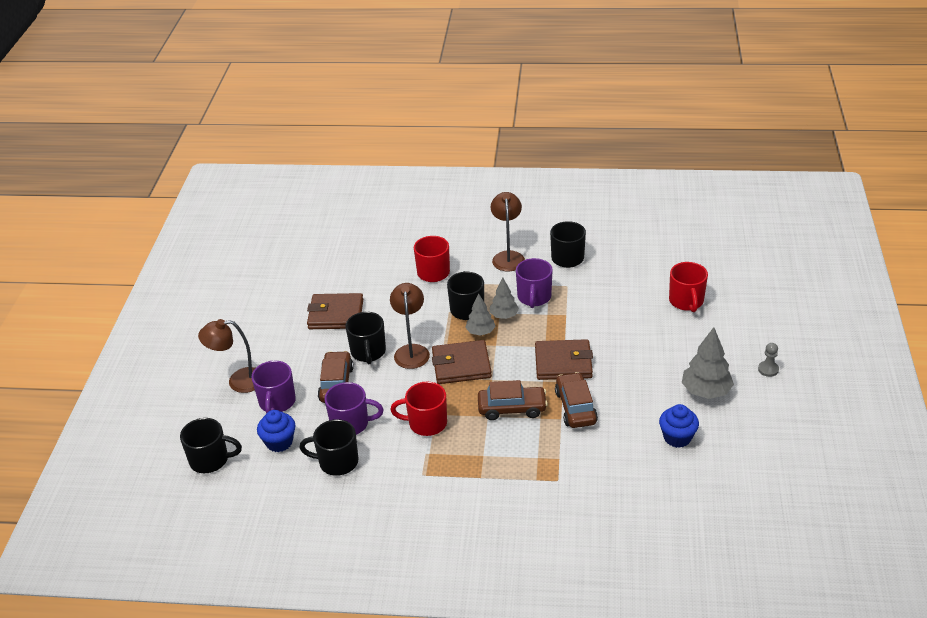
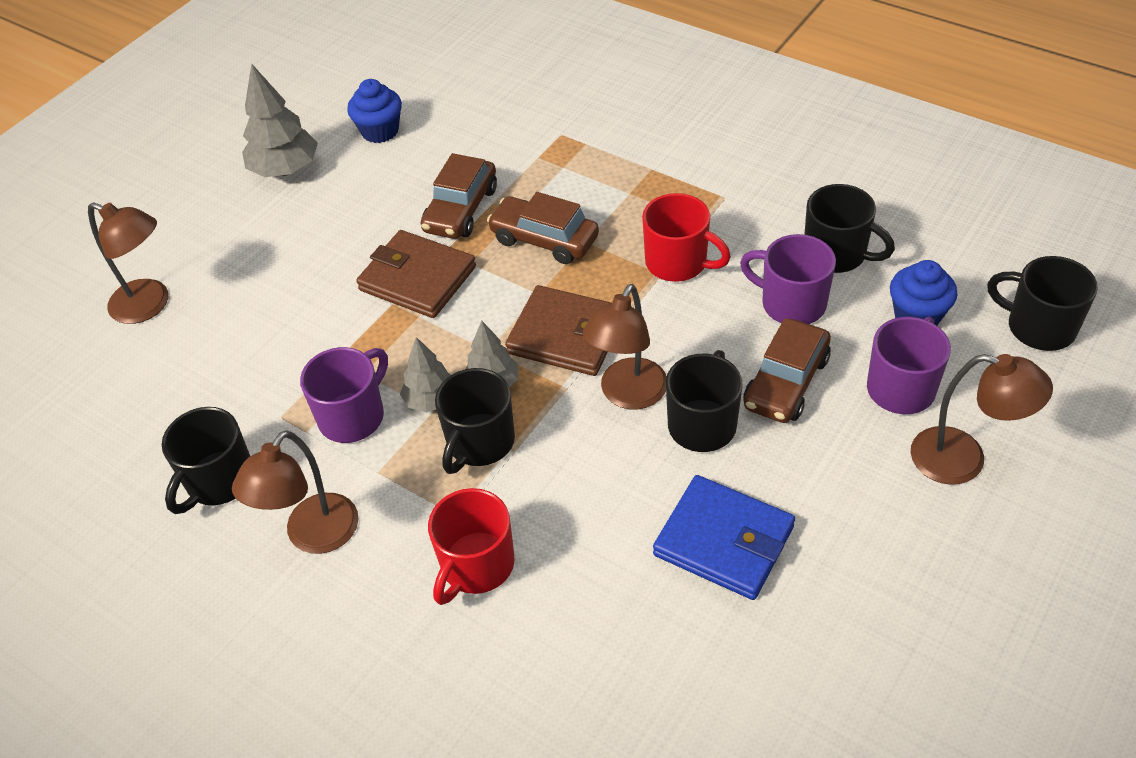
camera: 150 degrees left, 10 degrees up
(336, 314) = (723, 541): brown wallet -> blue wallet
(686, 301) = (149, 305): red mug -> brown lamp
(768, 369) = (182, 168): grey pawn -> none

